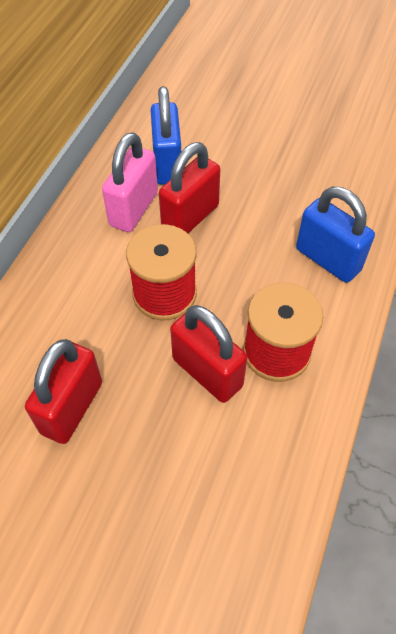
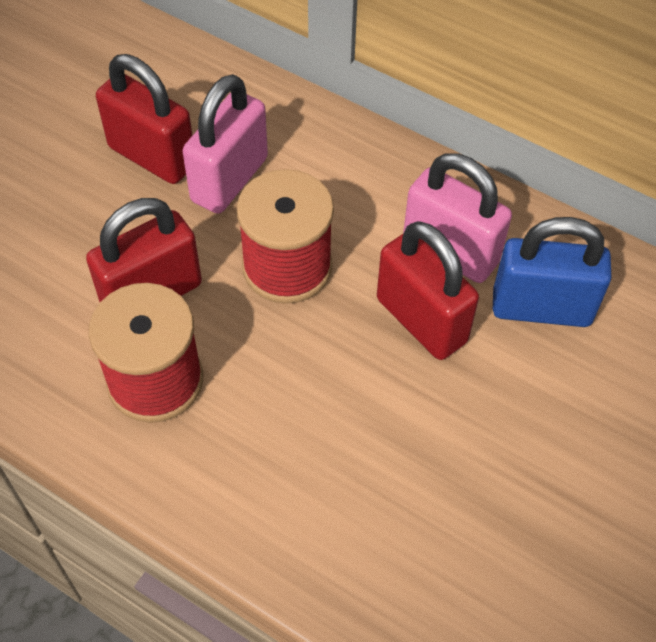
camera: 100 degrees right, 0 degrees up
(89, 346) = (229, 179): none -> pink padlock
(328, 259) = (297, 495): blue padlock -> none

